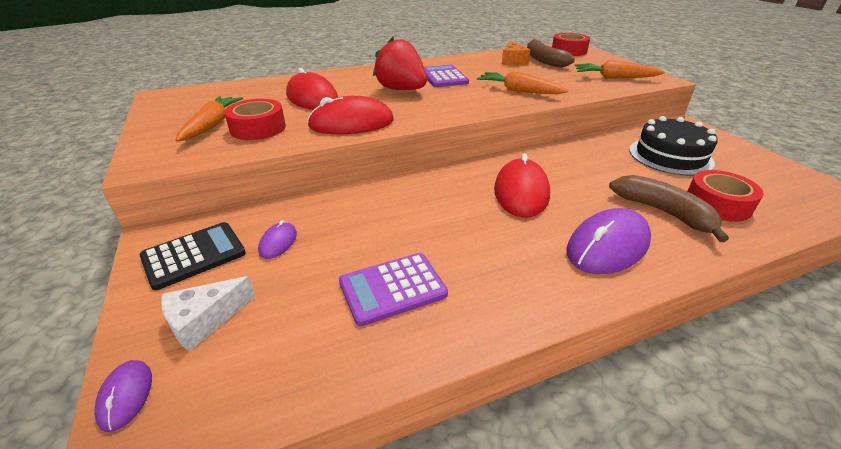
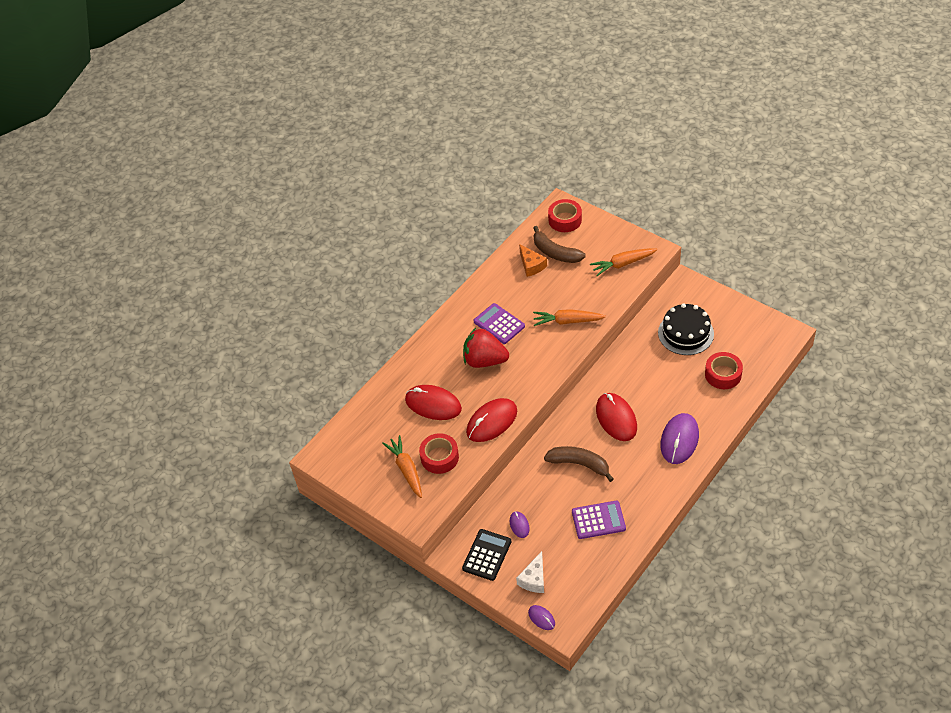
camera: 25 degrees left, 15 degrees up
(392, 288) = (598, 520): purple calculator -> purple calculator turned 135 degrees counterclockwise
(663, 212) = (697, 397): brown banana -> brown banana (579, 464)

